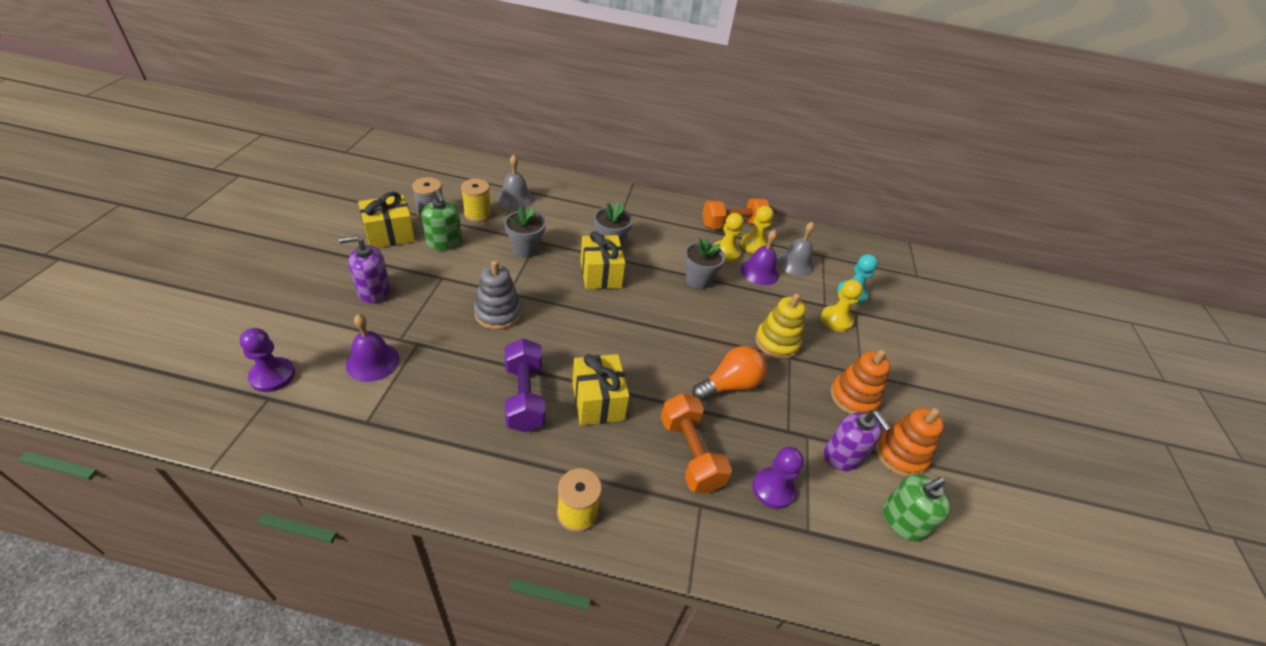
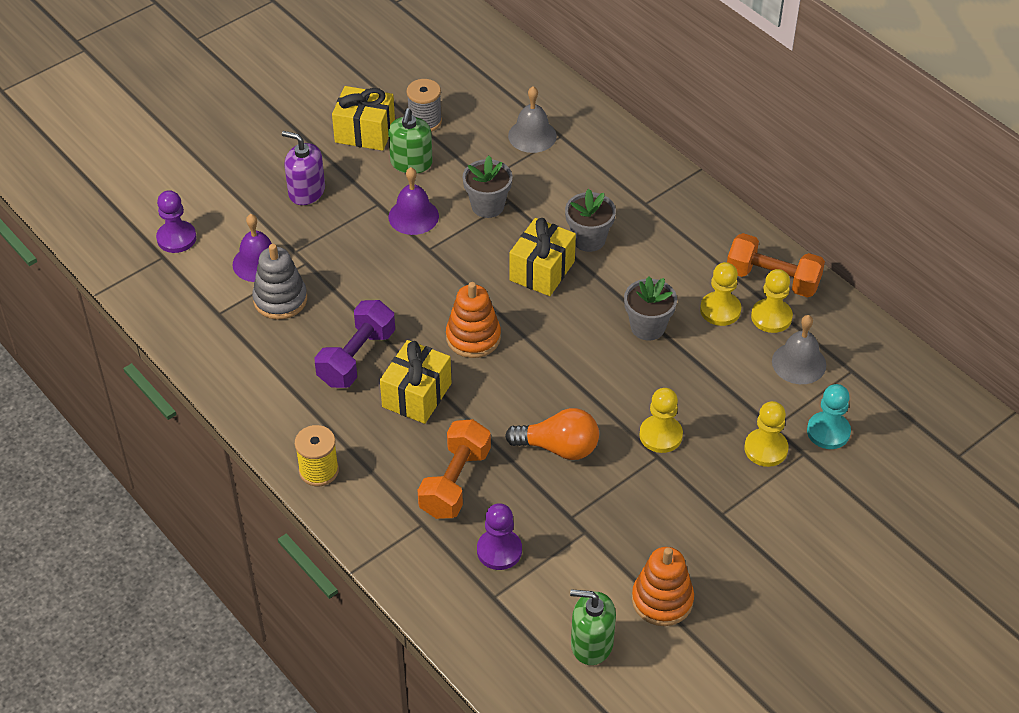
camera: 45 degrees right, 5 degrees up
(477, 214) = (472, 141): yellow spool -> none
(498, 313) = (400, 266): grey stacking toy -> grey stacking toy (280, 299)
(759, 272) = (736, 352): purple bell -> purple bell (413, 216)
(776, 342) = (660, 435): yellow stacking toy -> yellow pawn
(842, 456) = (600, 566): purple soap dispenser -> none
(853, 397) = (680, 529): orange stacking toy -> orange stacking toy (473, 337)

